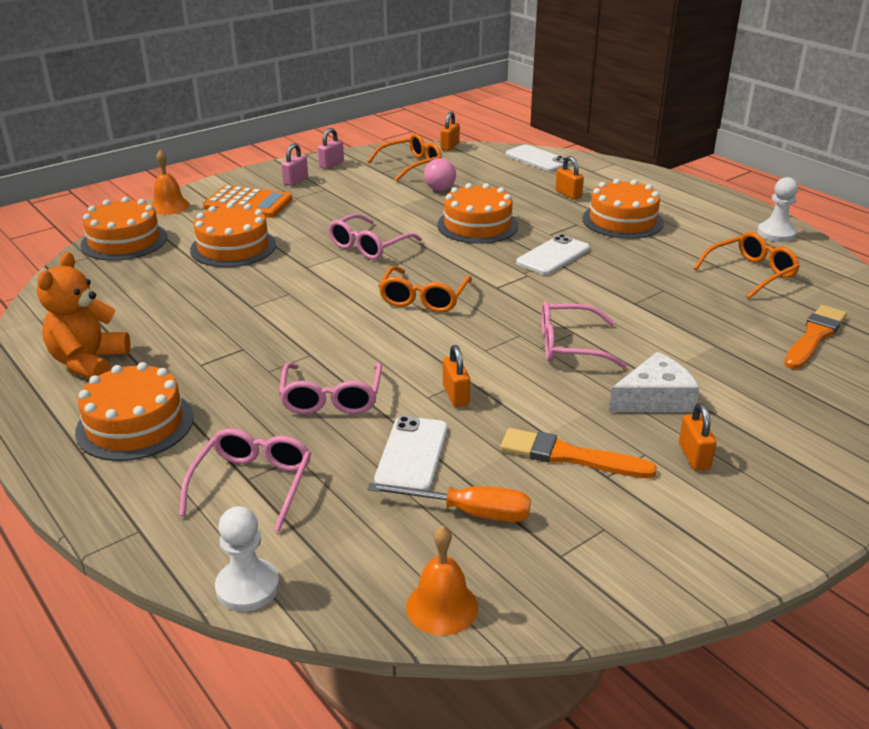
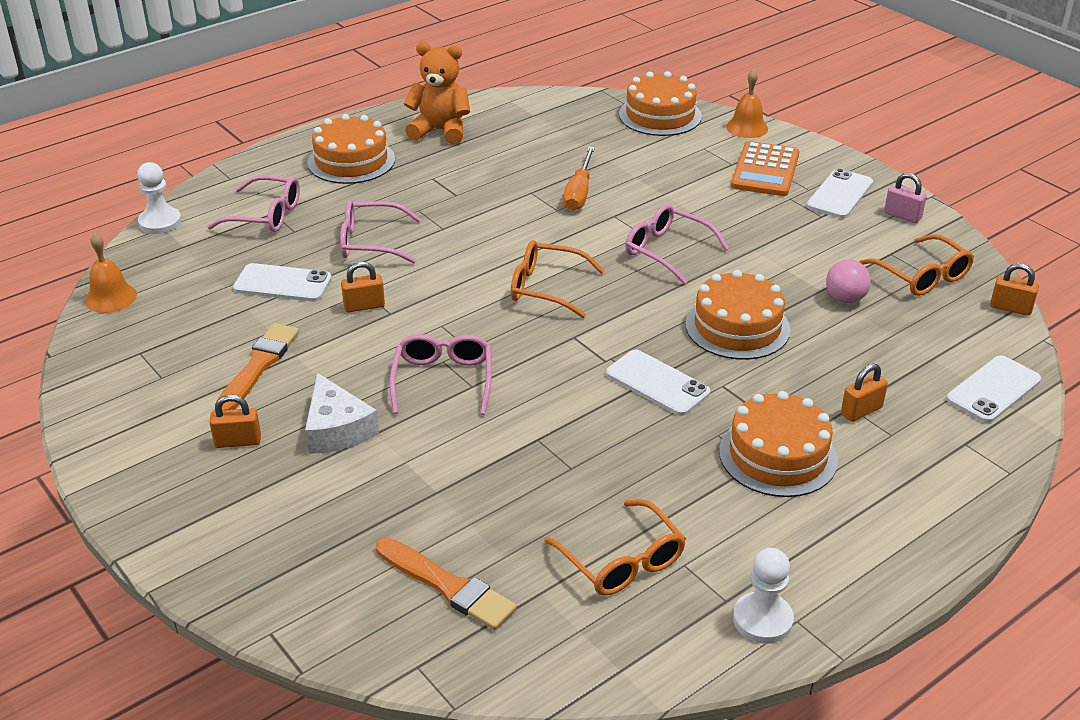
camera: 90 degrees right, 5 degrees up
(233, 247) = (654, 172): orange cake -> none
(295, 181) = (840, 194): pink padlock -> white phone
(469, 512) = (203, 310): orange screwdriver -> orange screwdriver (579, 192)

